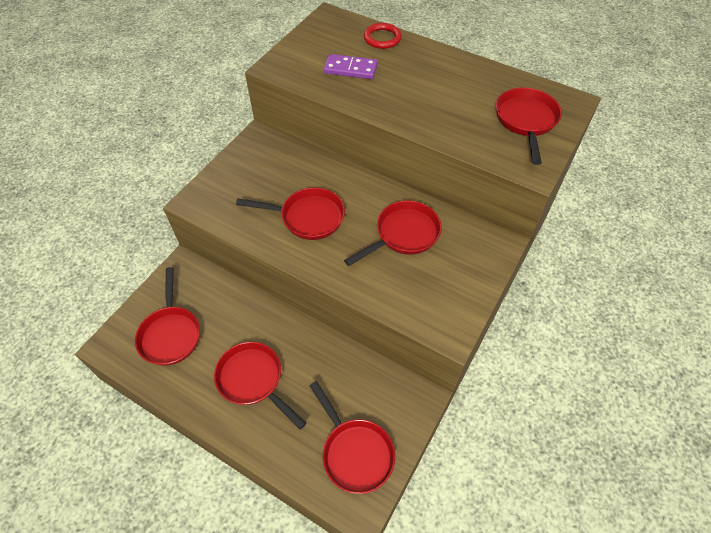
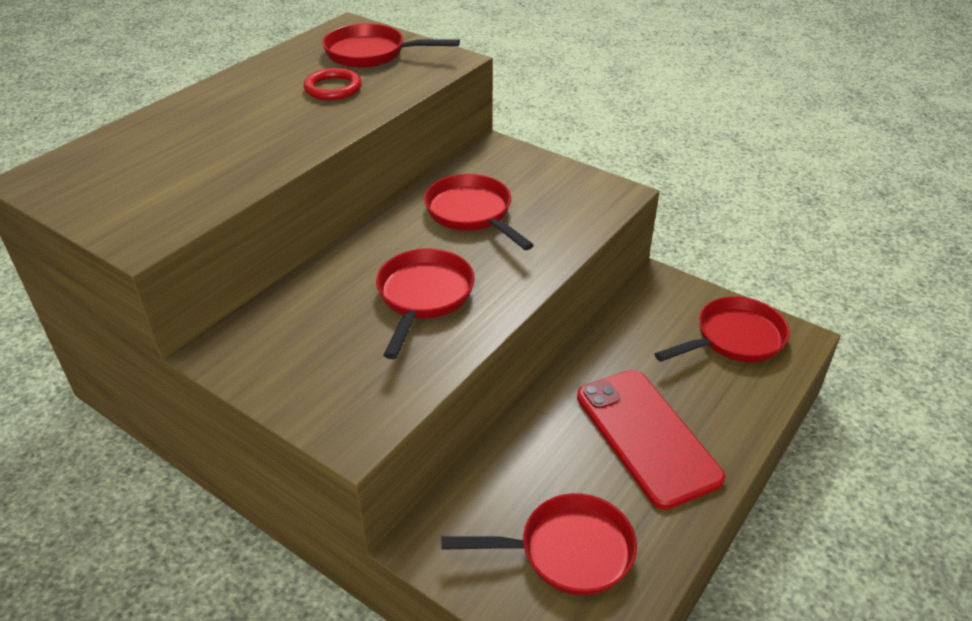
camera: 85 degrees left, 15 degrees down
(253, 380) = (647, 436): red pan -> red phone
(350, 69) = (196, 165): purple domino -> none
(382, 38) = (135, 133): red ring -> red ring (333, 88)

